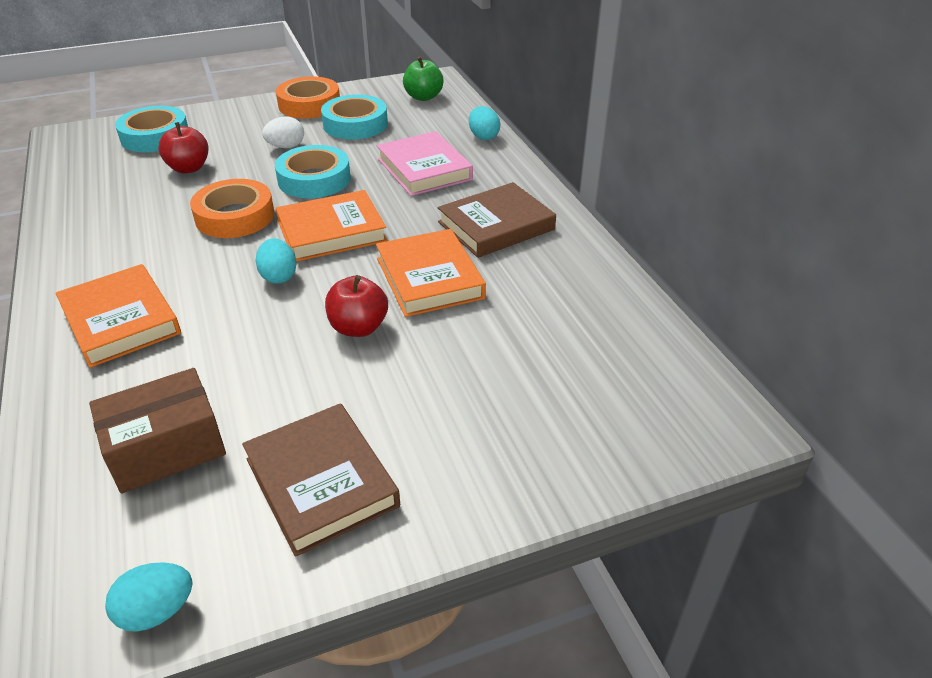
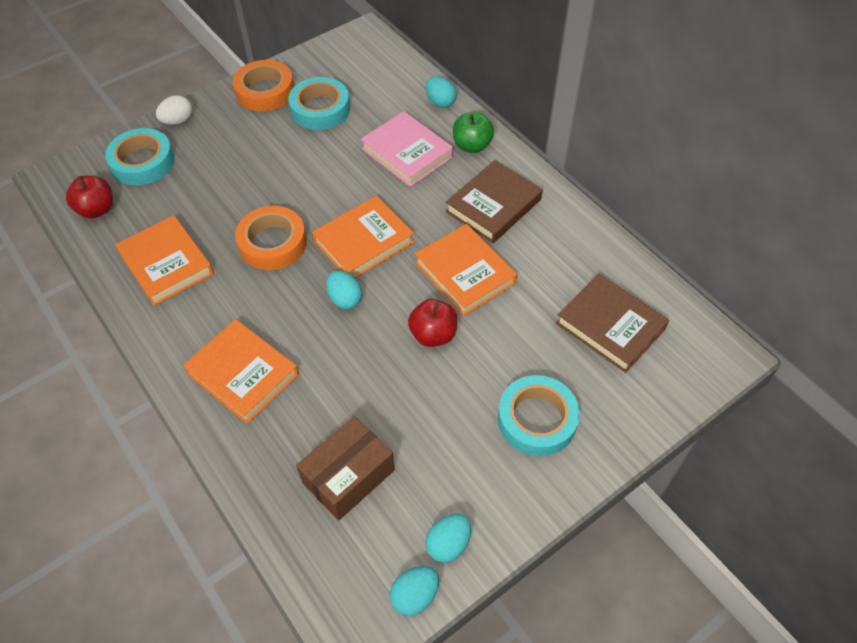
camera: 15 degrees left, 15 degrees up
(116, 214) = (166, 264): none -> orange book
(189, 168) = (199, 195): red apple -> red apple (97, 209)
(241, 558) = (448, 544): none -> turquoise egg
(286, 147) = (272, 150): white egg -> white egg (178, 121)
(314, 179) = (318, 185): turquoise tape -> turquoise tape (537, 419)
(322, 482) = (472, 473): brown book -> brown book (610, 326)
(423, 97) = (365, 60): green apple -> green apple (472, 145)

